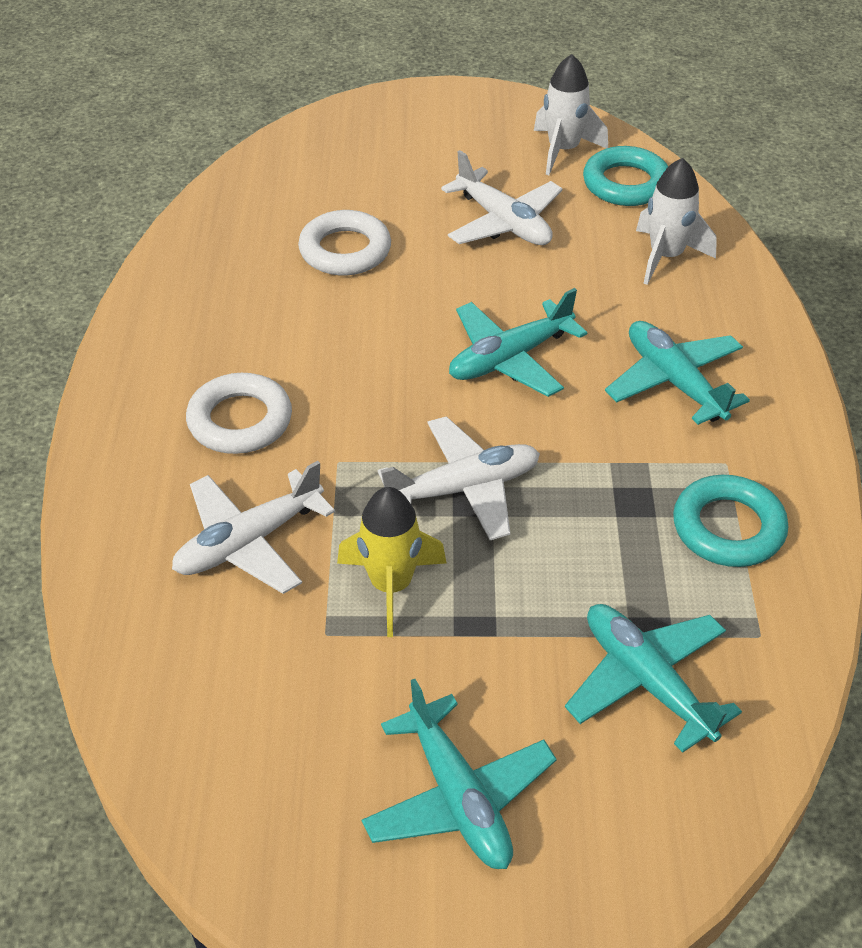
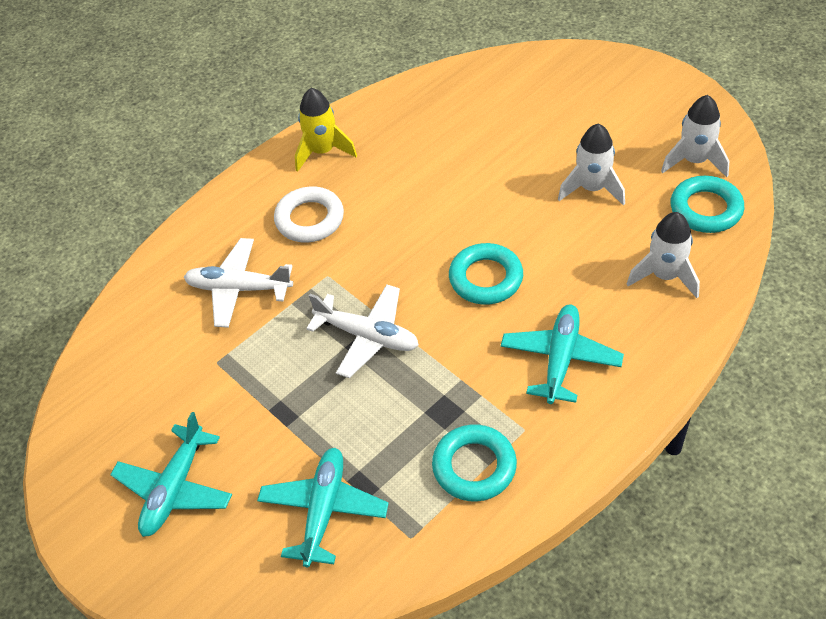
camera: 50 degrees right, 5 degrees up
(345, 250) = (479, 151): white ring -> none
(391, 585) = (272, 361): yellow rocket -> yellow rocket (323, 151)
(503, 222) = (592, 188): white plane -> white rocket
(510, 358) = (486, 278): turquoise plane -> turquoise ring

